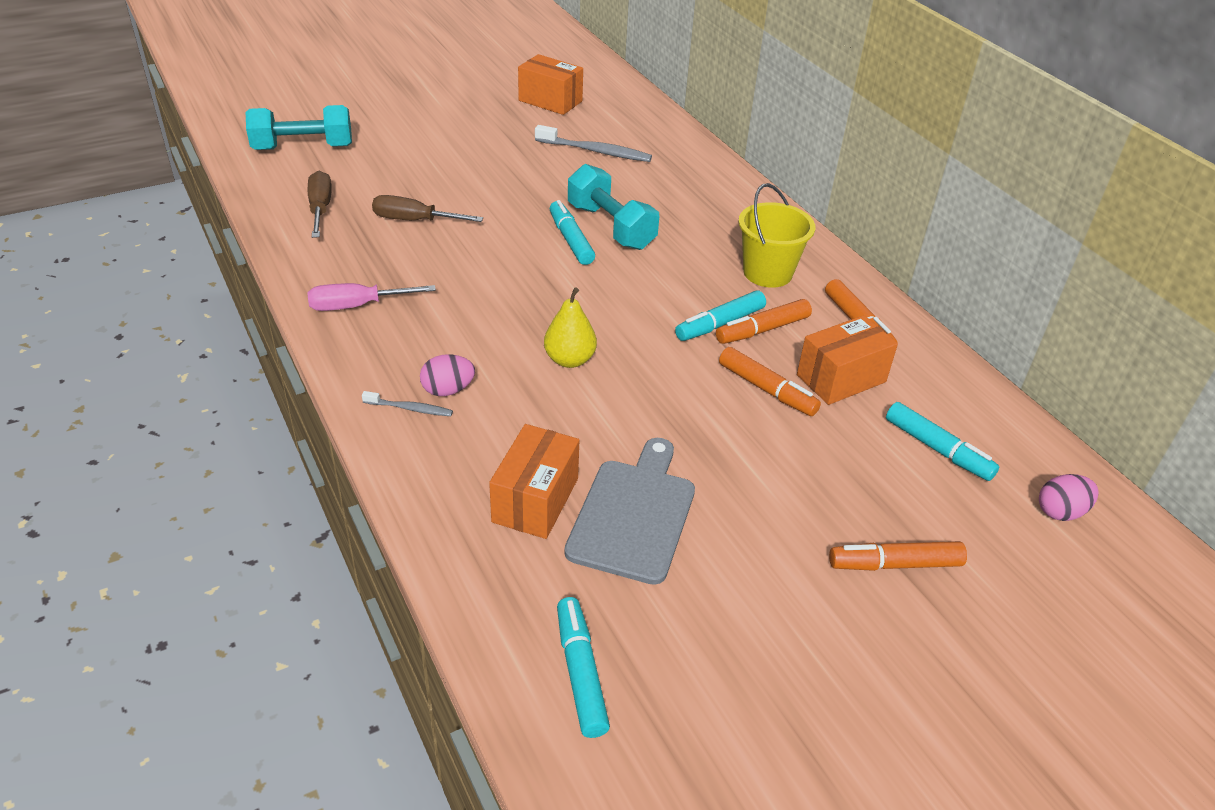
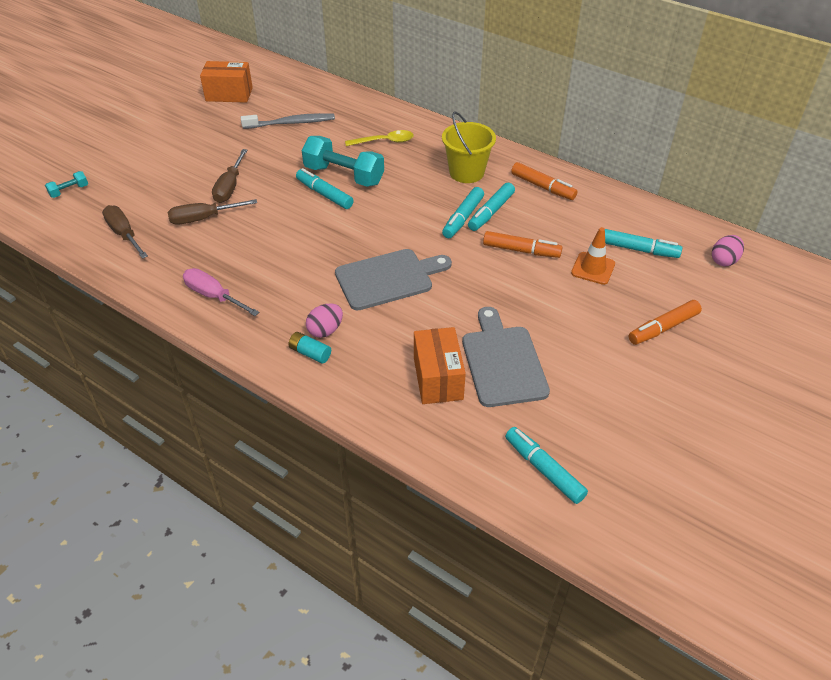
camera: 25 degrees left, 5 degrees up
(303, 147) = (69, 191): turquoise dumbbell -> turquoise dumbbell, size x0.47
(358, 306) = (214, 296): pink screwdriver -> pink screwdriver turned 75 degrees clockwise
(410, 408) = (310, 353): grey toothbrush -> turquoise battery
(471, 197) = (230, 187): none -> brown screwdriver
(569, 360) = (388, 278): yellow pear -> grey cutting board
(690, 205) = (384, 141): none -> yellow spoon
(762, 330) = (491, 212): orange marker -> turquoise marker
(841, 378) = (558, 226): orange box -> none
(850, 448) = (593, 268): none -> orange traffic cone

